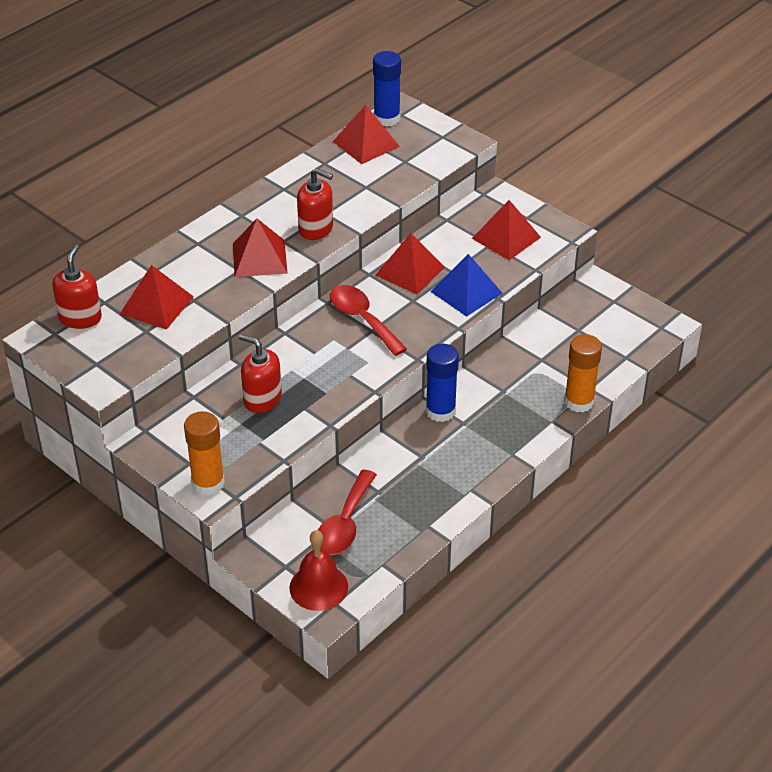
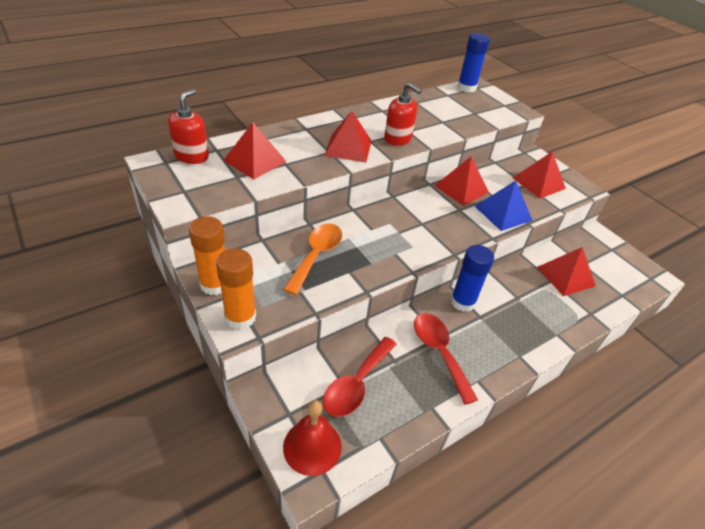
camera: 10 degrees right, 0 degrees up
(262, 399) = (316, 255): red soap dispenser -> orange spoon
(362, 319) = (416, 213): red spoon -> red spoon (439, 352)
(366, 144) = (448, 98): red pyramid -> red pyramid (565, 276)
(579, 401) = (581, 323): orange glue stick -> orange glue stick (214, 284)

